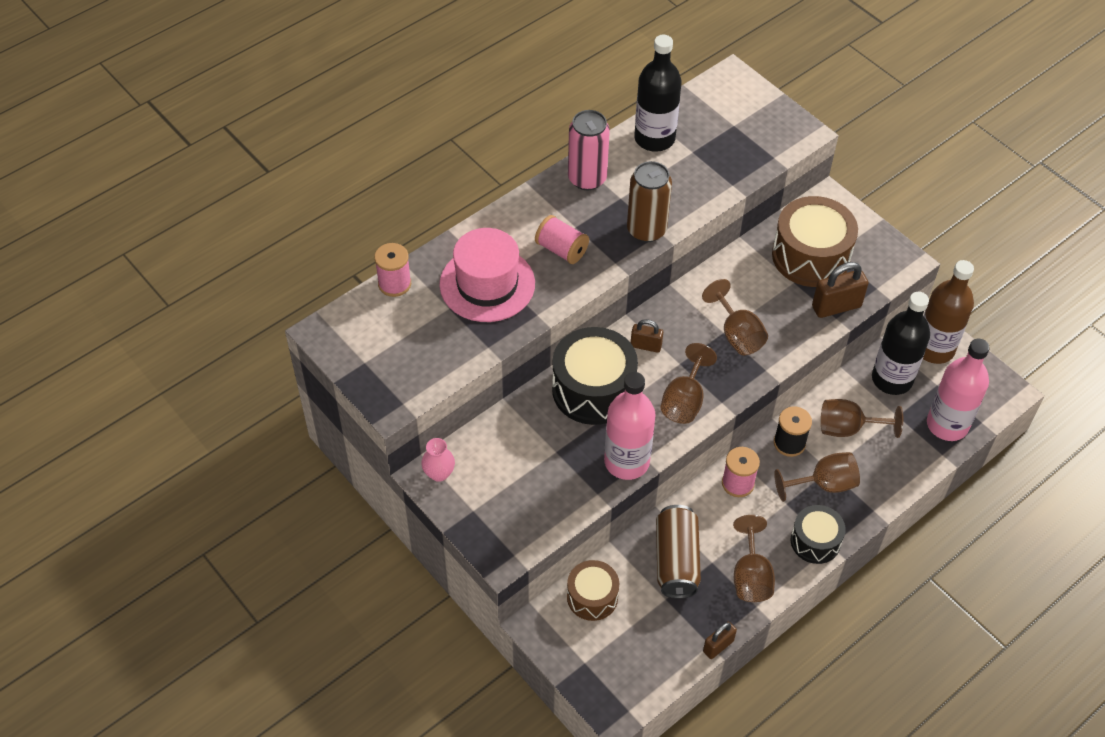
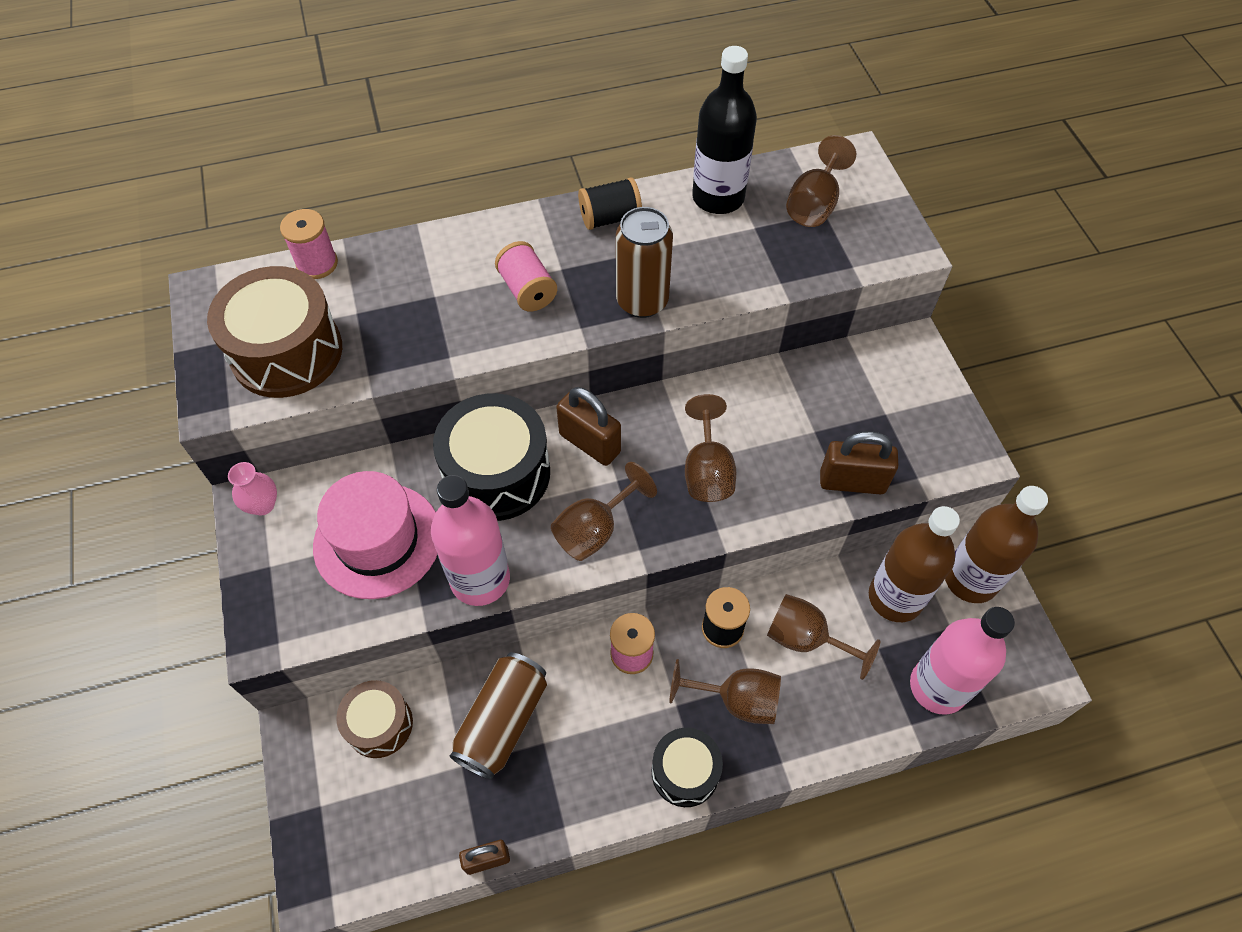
camera: 25 degrees right, 5 degrees up
(487, 284) = (417, 300): pink hat -> pink hat (377, 540)
(587, 179) = (610, 218): pink can -> black spool
(646, 346) = (589, 443): brown padlock -> brown padlock, size x1.63
(751, 576) = (579, 783): brown goblet -> brown goblet (814, 205)
(810, 256) = (853, 407): brown drum -> brown drum (287, 352)
(892, 379) = (895, 597): black bottle -> brown bottle

